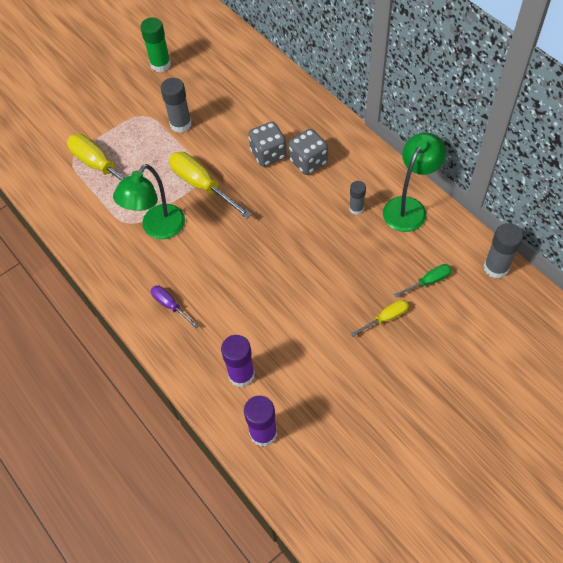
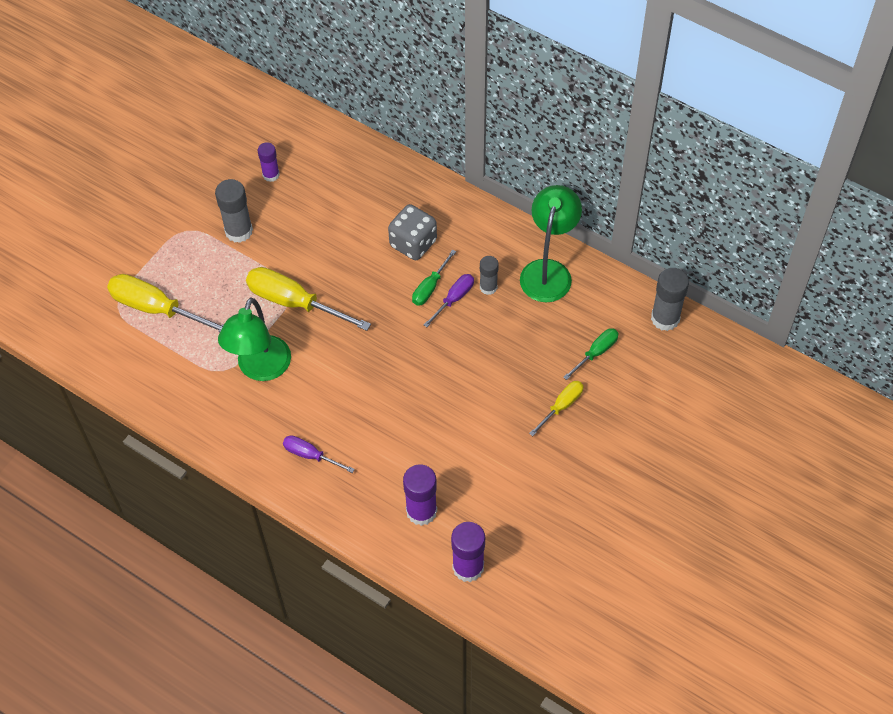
camera: 20 degrees left, 0 degrees up
(160, 64) = (182, 158): green glue stick -> none
(219, 89) = (271, 175): none -> purple glue stick
(268, 154) = (361, 244): grey dice -> none
(310, 198) = (430, 287): none -> green screwdriver
(326, 211) = (454, 299): none -> purple screwdriver

